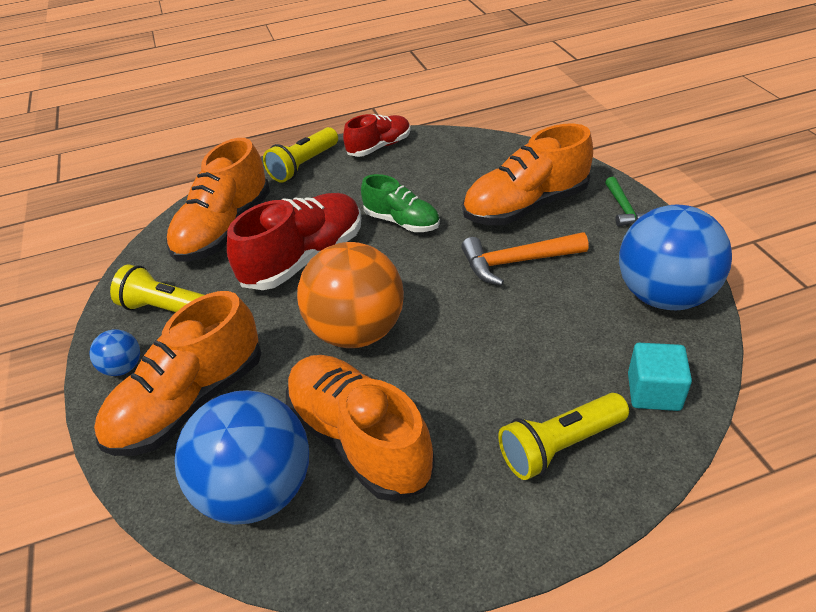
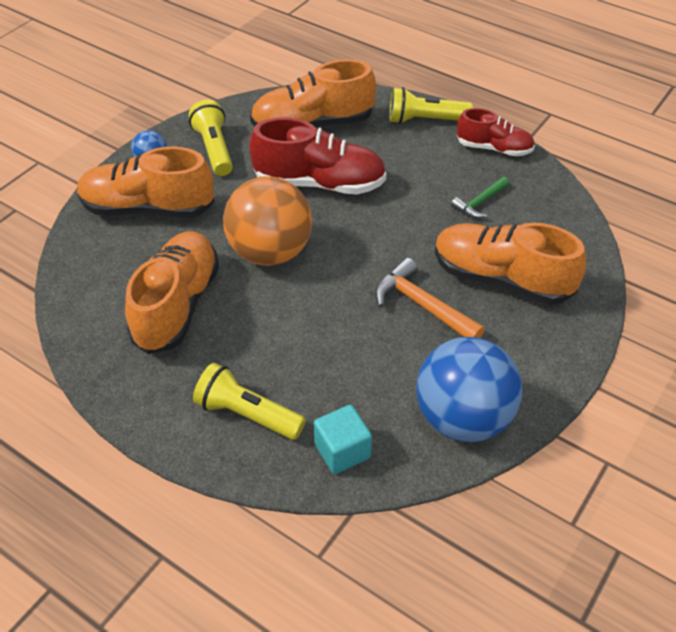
camera: 50 degrees right, 5 degrees up
(258, 490) = (107, 279): blue ball -> none
(402, 222) = (409, 213): green shoe -> none
(624, 209) = (562, 347): green hammer -> green hammer (480, 203)

